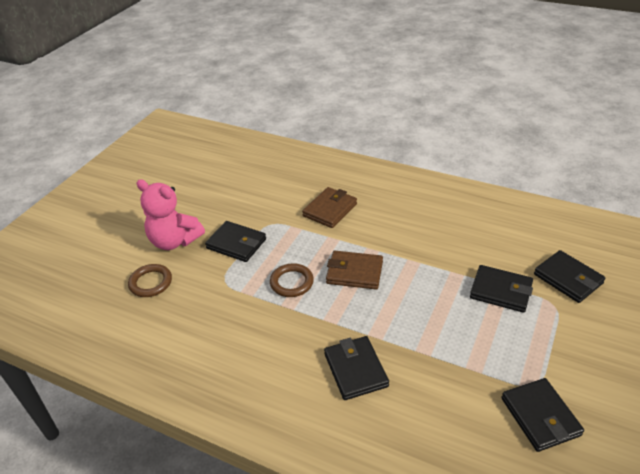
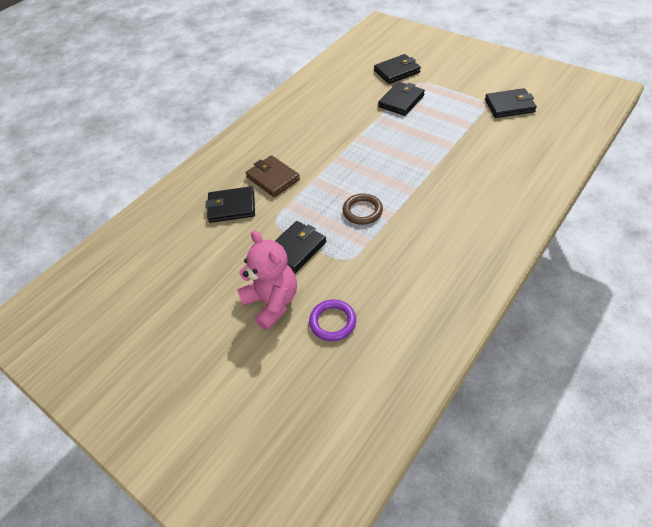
camera: 75 degrees left, 10 degrees up
(150, 283) = (332, 322): brown ring -> purple ring
(174, 241) = (272, 302): pink teddy bear -> pink teddy bear turned 75 degrees counterclockwise
(354, 272) = (361, 171): brown wallet -> none
(355, 370) = (465, 181): black wallet -> black wallet (232, 207)

